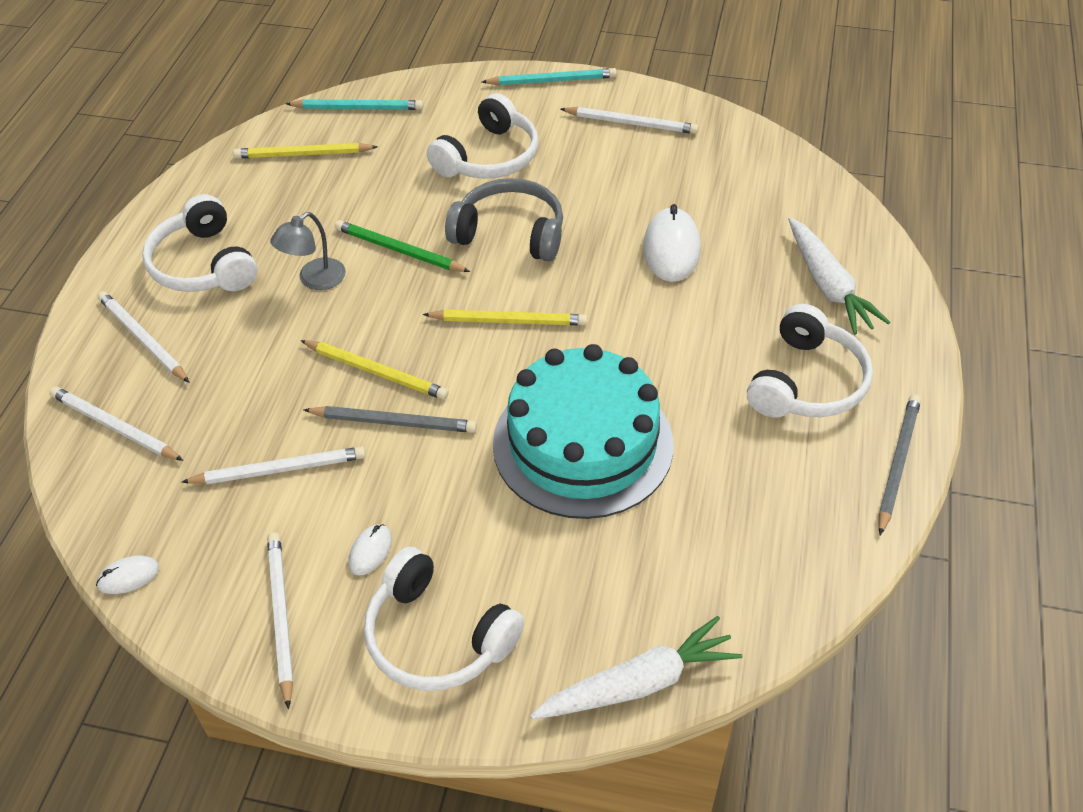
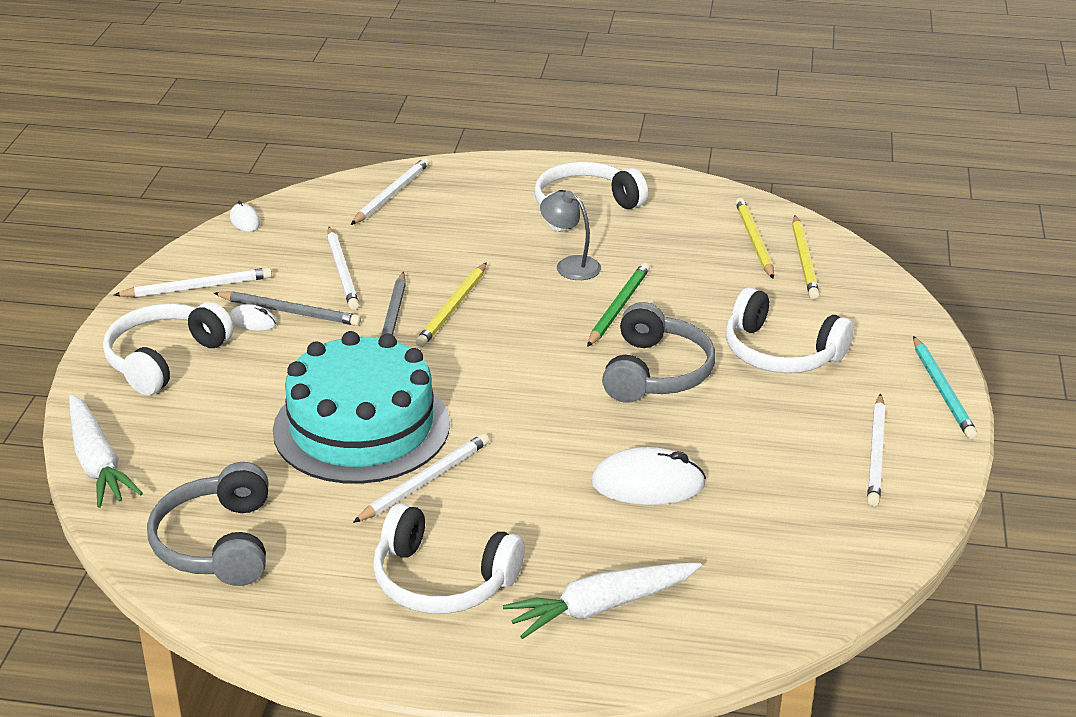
camera: 85 degrees right, 15 degrees down
(142, 339) = (489, 192): white pencil -> white pencil (425, 481)
(358, 108) = (842, 265): turquoise pencil -> none
(509, 321) = (524, 377): yellow pencil -> yellow pencil (804, 260)
(770, 554) = (216, 543): none -> grey headphones
(897, 463) = (322, 642): grey pencil -> grey pencil (290, 312)

